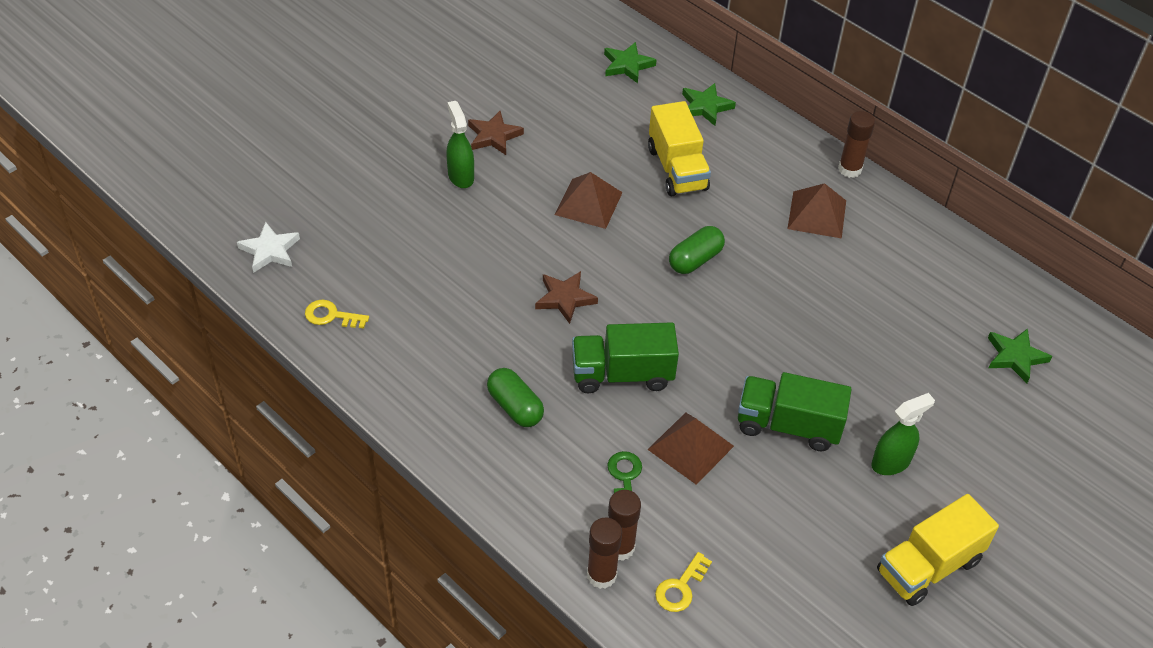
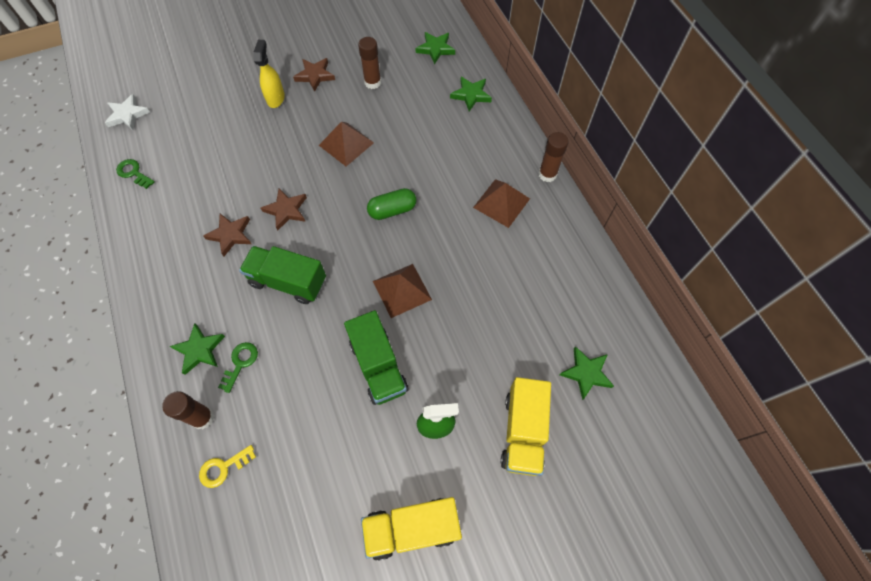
camera: 25 degrees right, 15 degrees up
(331, 316) = (133, 173): yellow key -> green key
(461, 176) = (276, 98): green spray bottle -> yellow spray bottle
(513, 347) = (230, 235): none -> brown star
(515, 407) = (203, 281): green capsule -> none
(565, 480) = (199, 350): none -> green star
(601, 575) = (177, 435): brown glue stick -> brown glue stick (372, 82)
(677, 169) = (422, 136): yellow truck -> yellow truck (523, 432)
(690, 447) = (299, 357): brown pyramid -> brown pyramid (402, 290)
(788, 425) = (378, 366): green truck -> green truck turned 150 degrees counterclockwise

